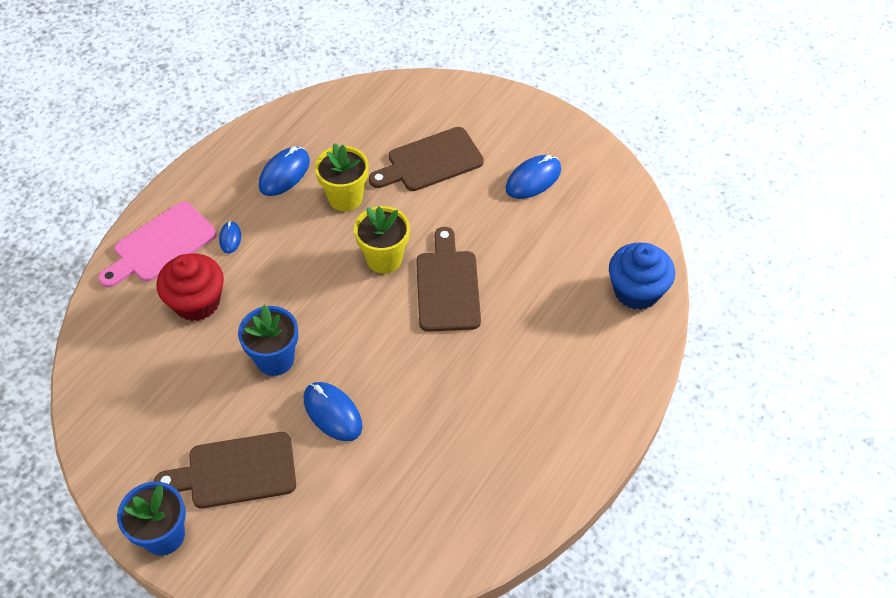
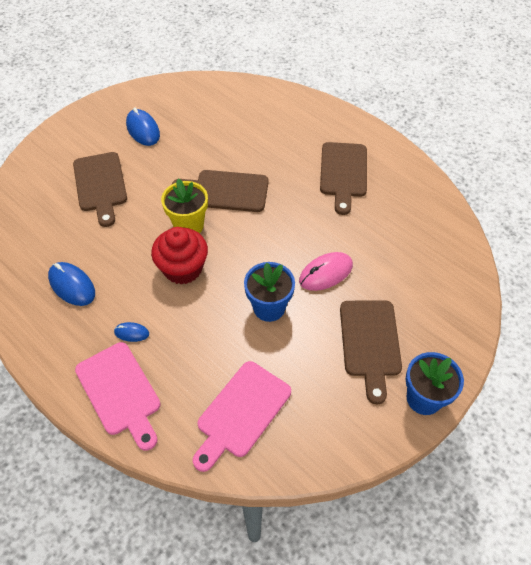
camera: 80 degrees left, 0 degrees up
(141, 353) = (241, 412): none -> pink cutting board
(197, 302) = (195, 363): red cupcake -> red cupcake (183, 268)
(332, 413) = (326, 273): blue mouse -> pink mouse
(345, 197) = (116, 244): yellow flower pot -> none
(510, 416) = (343, 173): none -> brown cutting board
(636, 291) = (257, 96): blue cupcake -> none

